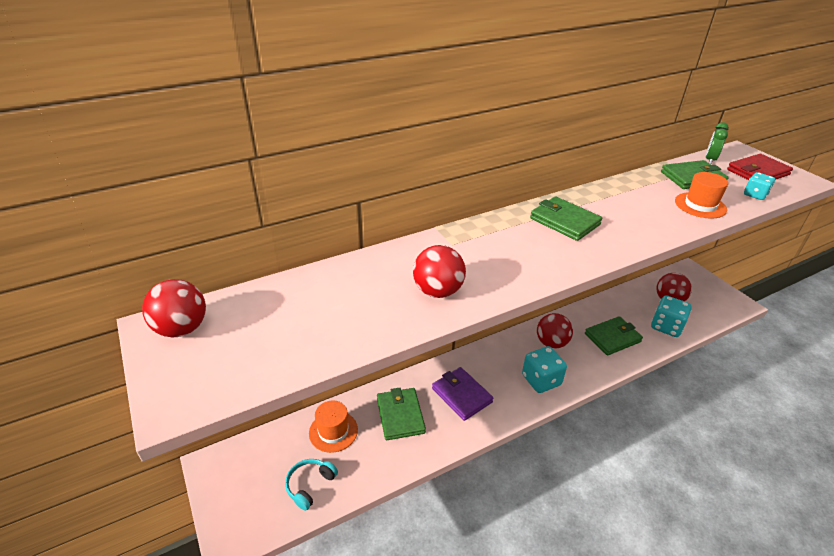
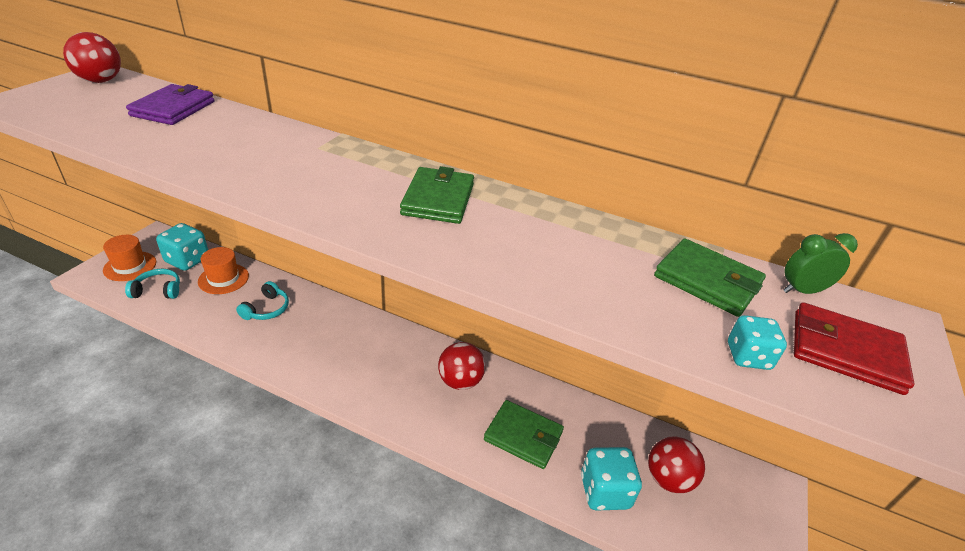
camera: 50 degrees right, 0 degrees up
(400, 415) = (267, 309): green wallet -> turquoise headphones
(438, 291) = (223, 158): red ball -> none
(461, 395) = (321, 339): purple wallet -> purple wallet (173, 109)
(541, 380) = (390, 392): turquoise dice -> turquoise dice (187, 260)
(700, 205) = (625, 300): orange hat -> orange hat (130, 266)

